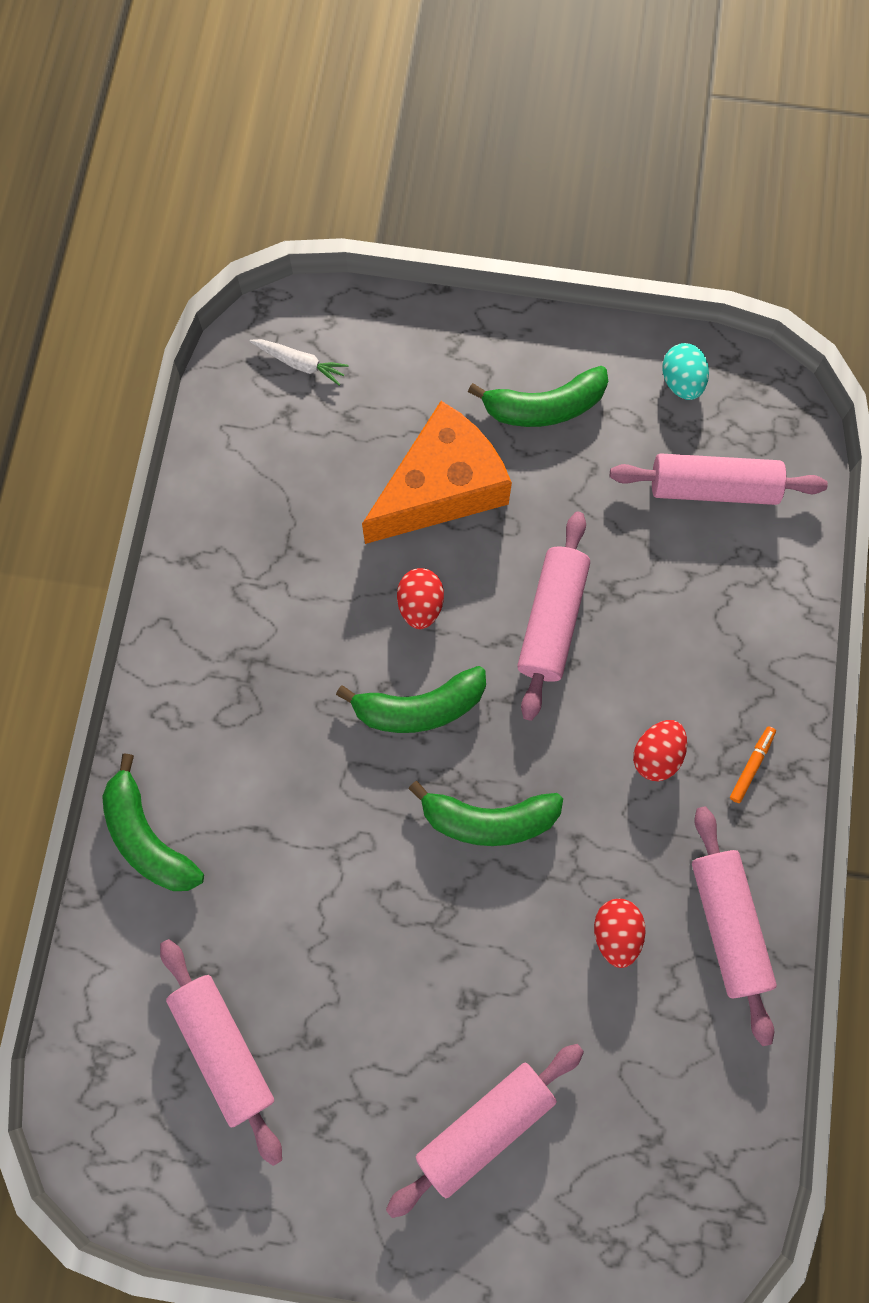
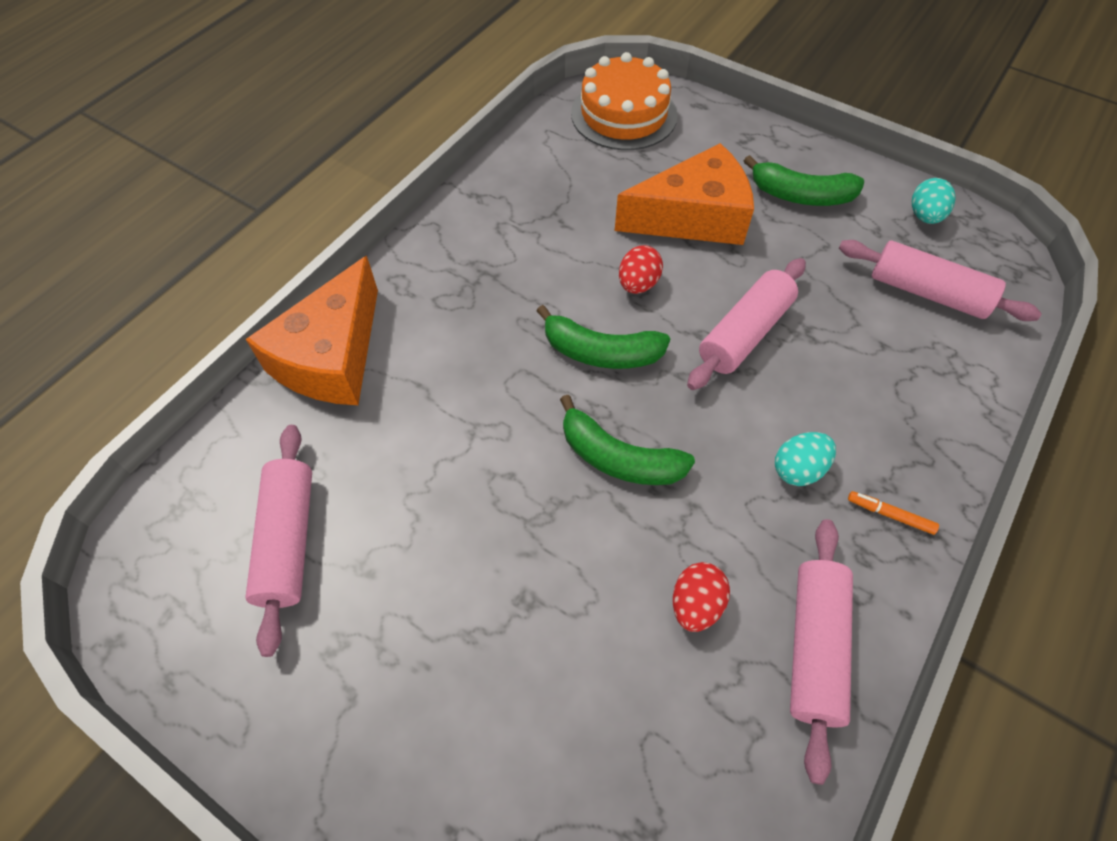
camera: 25 degrees right, 15 degrees down
(148, 837) = (332, 356): green banana -> orange cheese
(300, 364) = (624, 114): white carrot -> orange cake
(485, 1126) = (481, 727): pink rolling pin -> none
(656, 755) = (798, 469): red egg -> turquoise egg
(751, 765) = (890, 515): orange marker -> orange marker turned 120 degrees counterclockwise

